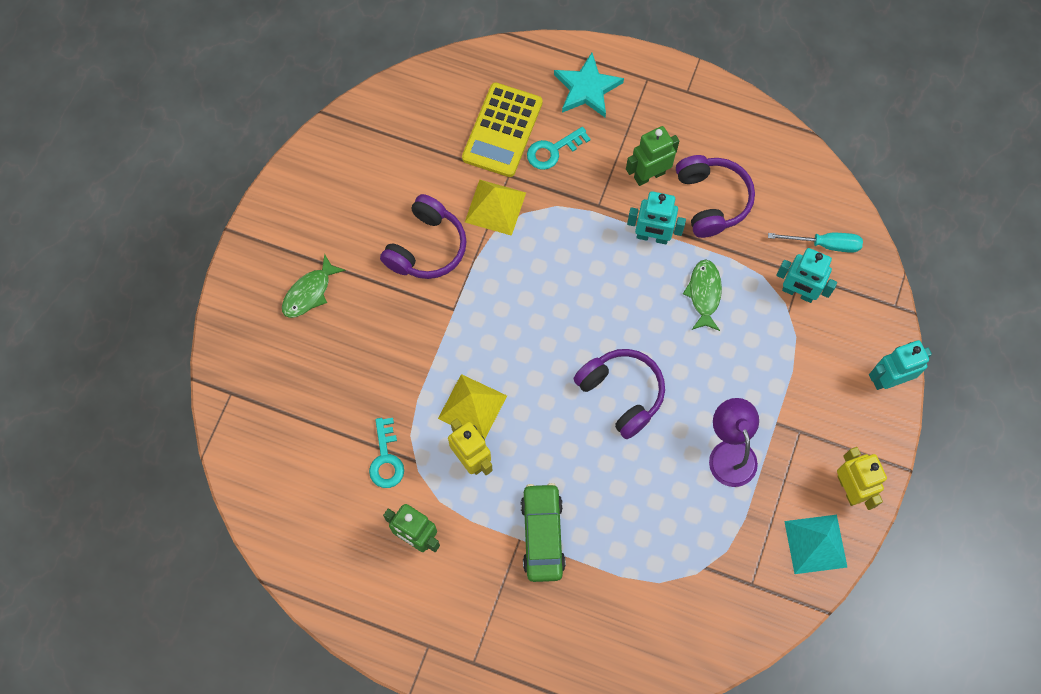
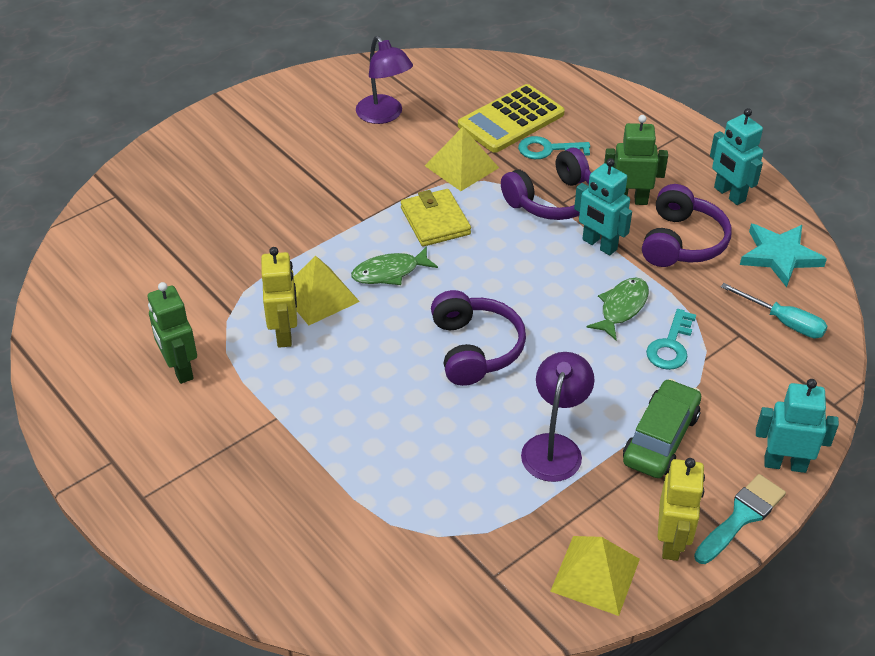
camera: 30 degrees right, 25 degrees down
(309, 292) = (245, 158): green fish -> green fish (389, 272)
(386, 459) = (205, 299): turquoise key -> turquoise key (671, 346)
(393, 180) = (384, 115): none -> purple lamp
(426, 247) = (375, 169): purple headphones -> purple headphones (552, 200)
(512, 279) = (435, 221): none -> yellow wallet
(542, 535) = (302, 425): green car -> green car (660, 438)
(587, 88) = (614, 121): turquoise star -> turquoise star (779, 256)
(798, 292) = (726, 348): turquoise robot -> turquoise robot (729, 194)
(815, 544) = (595, 575): turquoise pyramid -> yellow pyramid
(882, 441) = (741, 516): none -> turquoise brush

